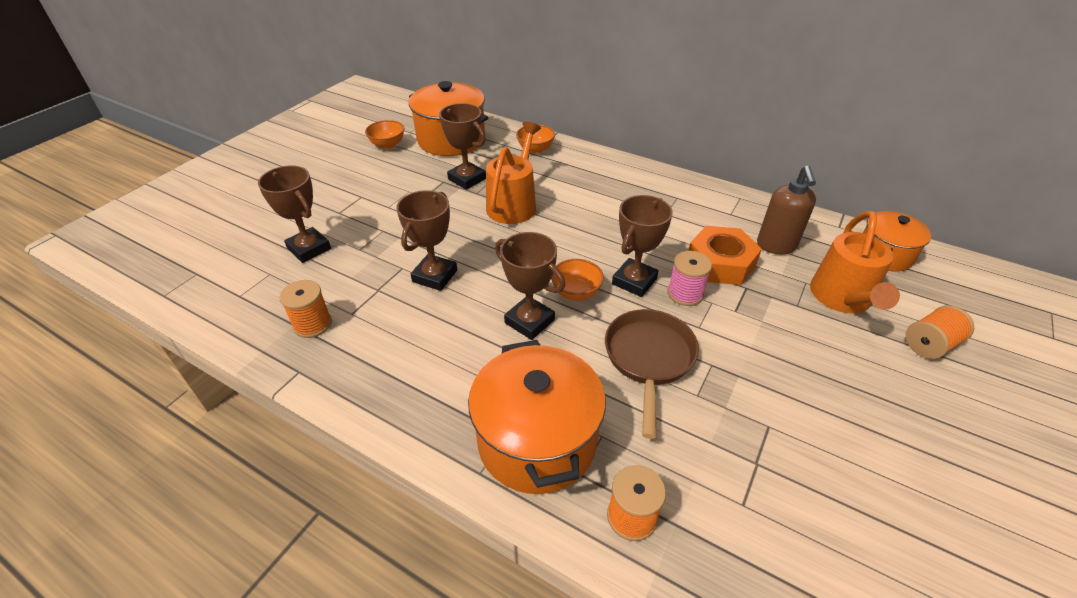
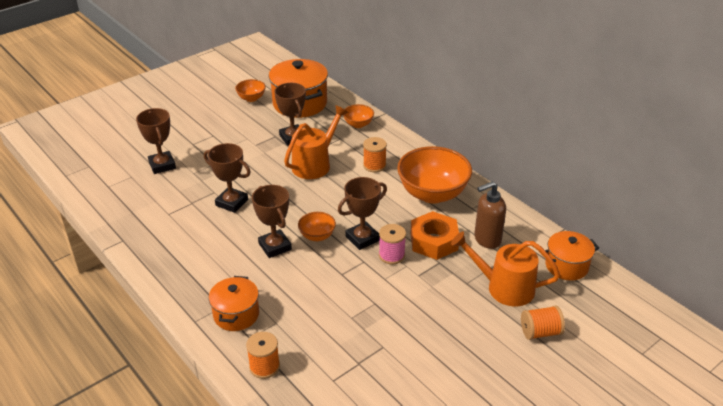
camera: 20 degrees right, 5 degrees down
(312, 324) = (142, 214): orange spool -> orange spool (374, 165)
(435, 276) = (232, 202): brown trophy -> brown trophy turned 75 degrees clockwise
(537, 441) = (236, 314): orange pot -> orange pot, size x0.61
(649, 359) = (336, 289): brown pan -> none
(675, 208) = (432, 194): none -> orange bowl
(776, 246) = (487, 239): brown soap dispenser -> brown soap dispenser turned 45 degrees clockwise
(842, 299) = (503, 287): orange watering can -> orange watering can turned 75 degrees clockwise

